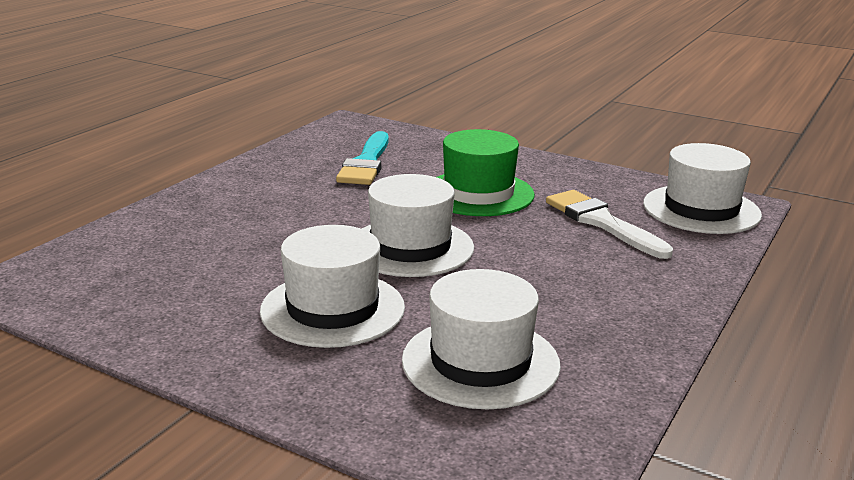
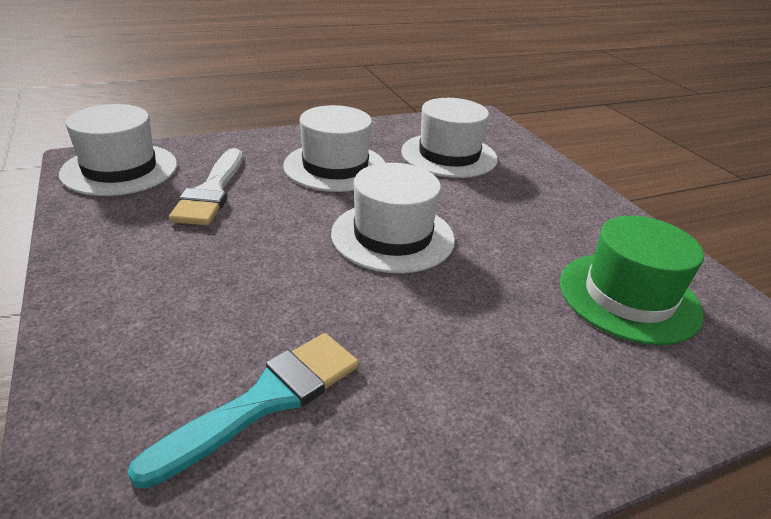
camera: 145 degrees left, 10 degrees up
(332, 309) = (506, 213): white hat -> white hat (335, 167)
(478, 193) = (237, 268): green hat -> green hat (628, 297)

